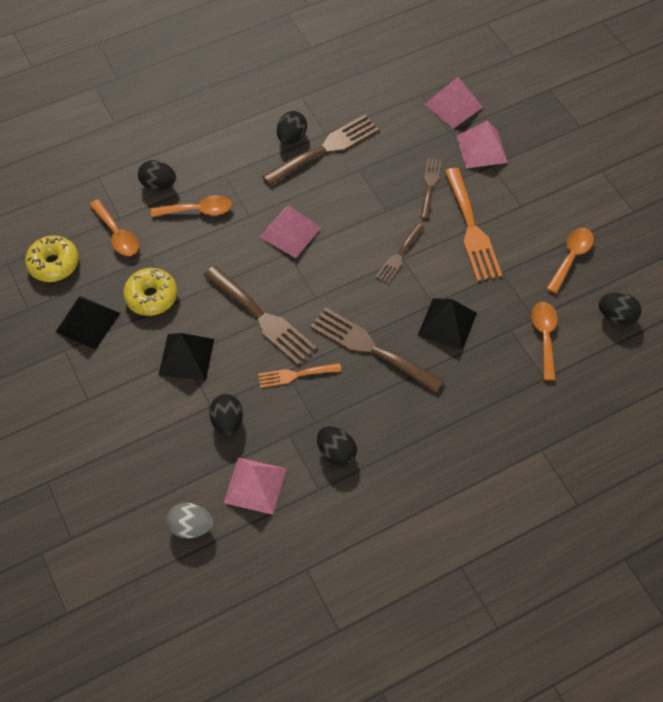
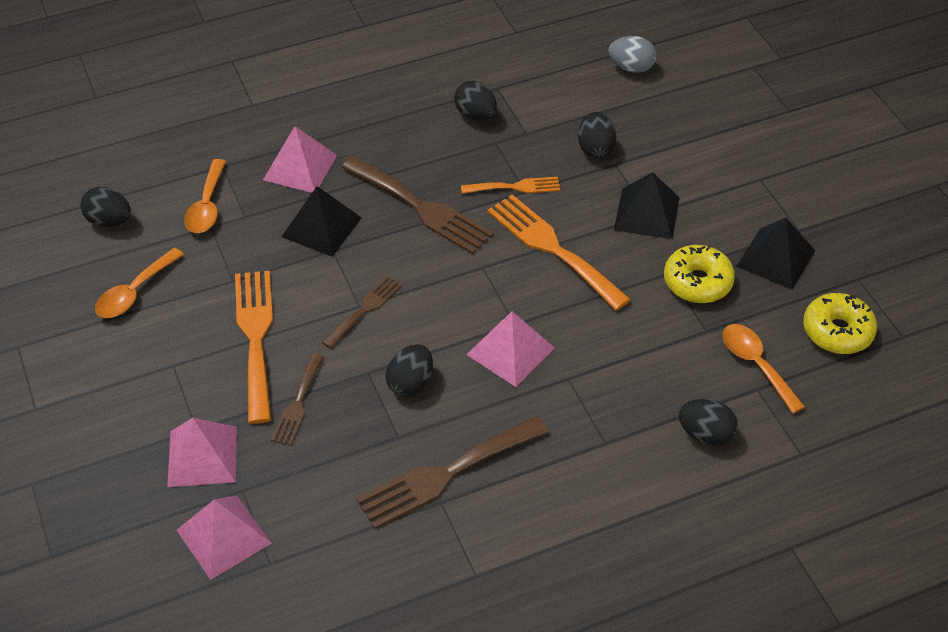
camera: 175 degrees left, 10 degrees down
(198, 210) = (643, 391): orange spoon -> none
(255, 485) = (565, 94): pink pyramid -> pink pyramid (300, 167)
(263, 318) = (552, 248): brown fork -> orange fork
(291, 137) = (498, 498): black egg -> black egg (410, 383)

